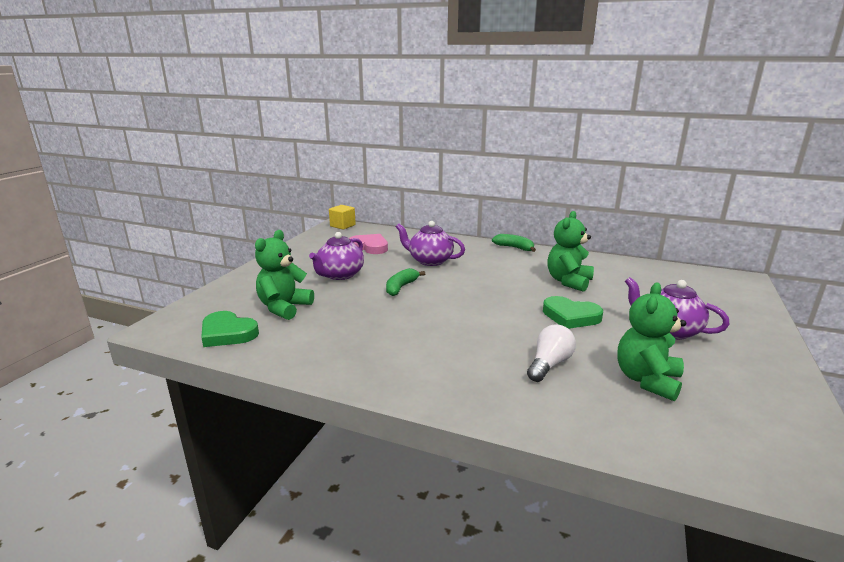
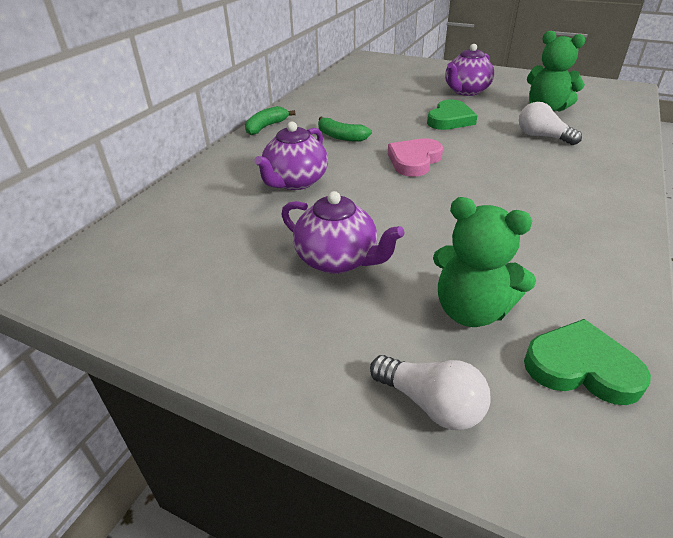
camera: 85 degrees left, 15 degrees up
(227, 333) = (581, 367): green heart -> green heart turned 105 degrees counterclockwise
(228, 295) = (431, 404): none -> white light bulb
(342, 226) = (63, 273): yellow cube -> none
(369, 247) = (214, 234): pink heart -> pink heart (414, 161)
(401, 287) = (387, 204): green banana -> green banana (341, 137)
(568, 281) = (371, 112): green teddy bear -> none

